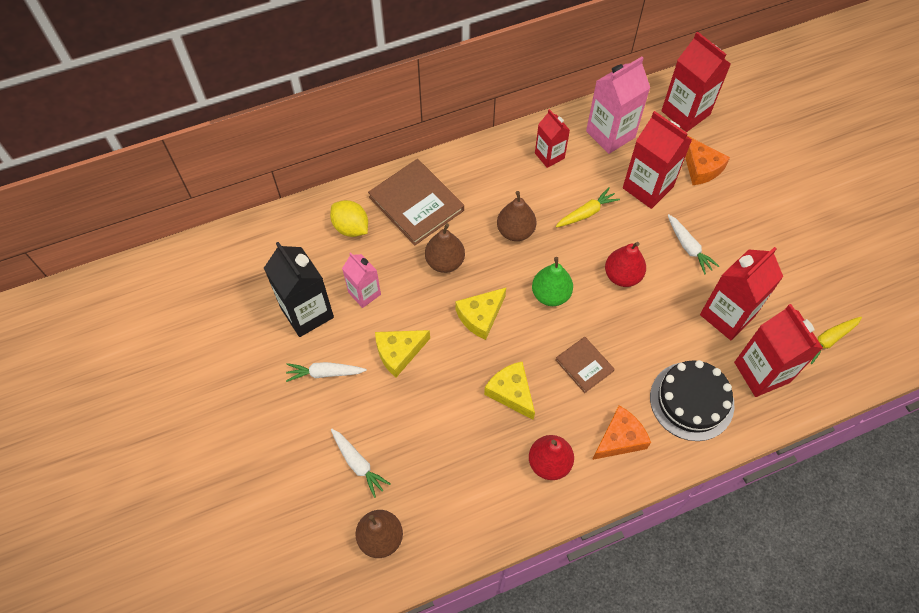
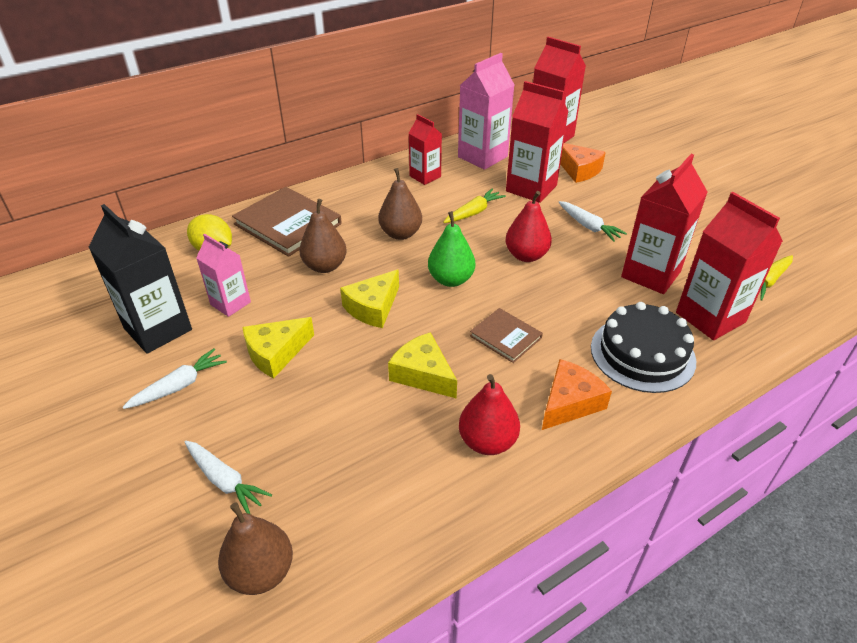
camera: 10 degrees left, 20 degrees down
(325, 373) = (179, 386): white carrot -> white carrot turned 150 degrees clockwise

